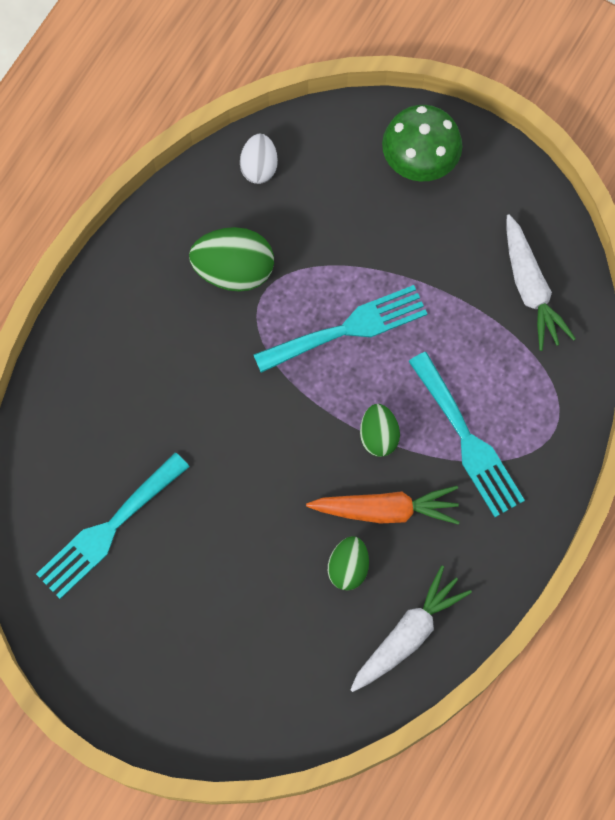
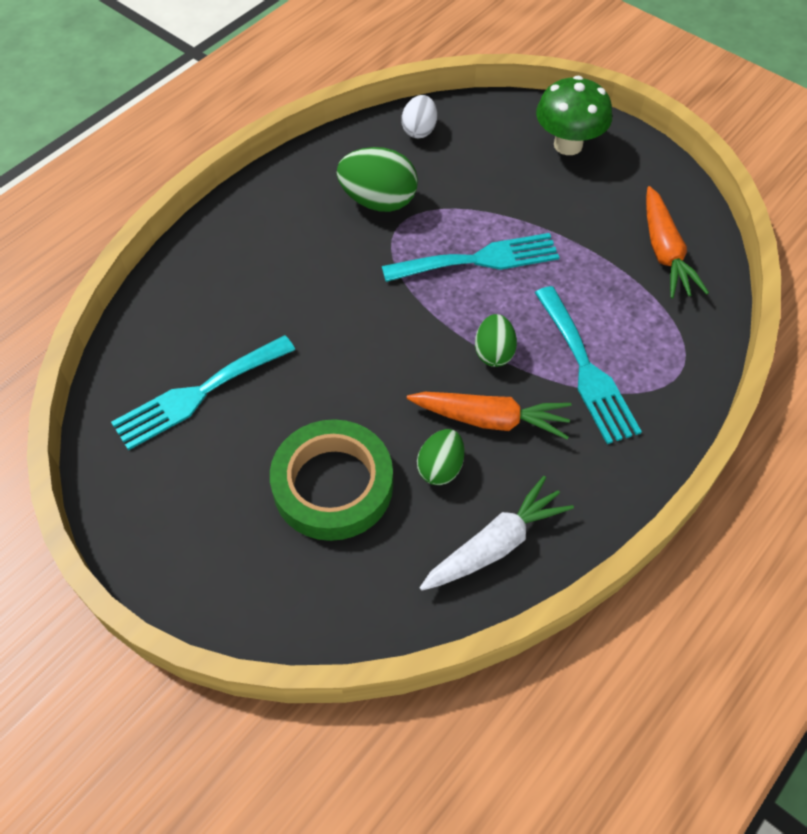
camera: 10 degrees right, 15 degrees down
(255, 602) = (333, 485): none -> green tape
(530, 288) = (664, 252): white carrot -> orange carrot

